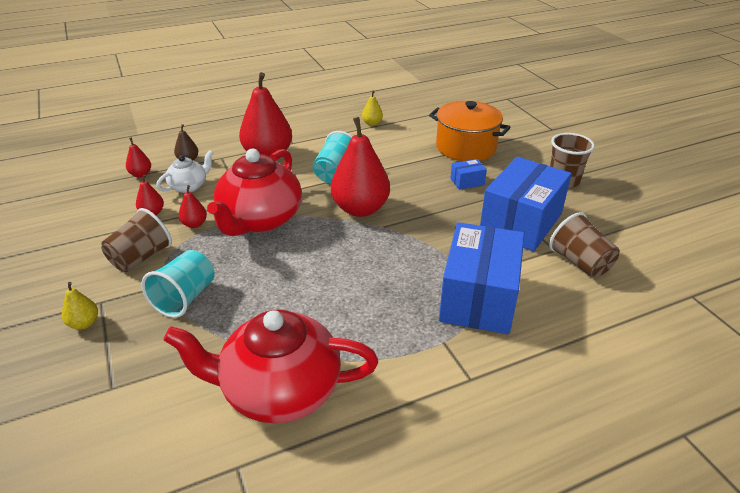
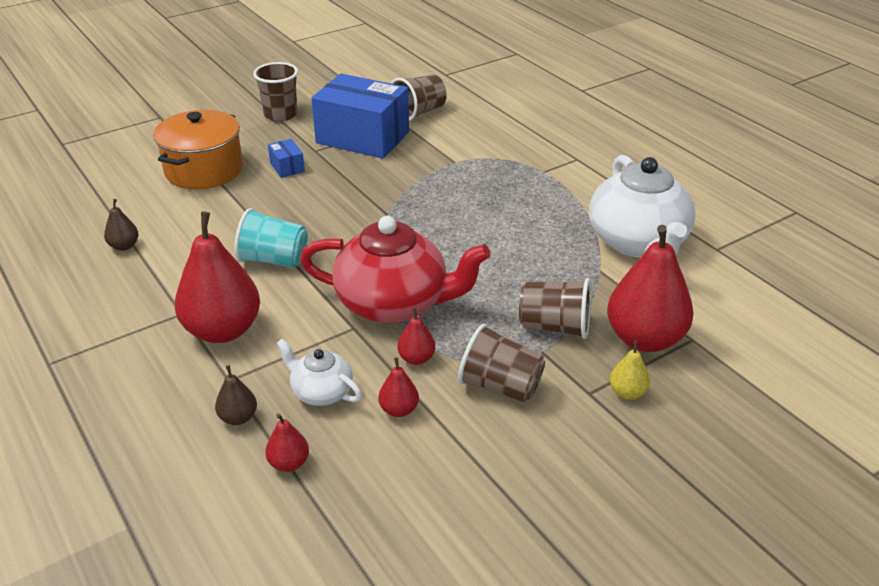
camera: 100 degrees left, 0 degrees up
(185, 298) = (555, 327): turquoise cup -> brown cup
(279, 390) = (638, 242): red teapot -> white teapot
(360, 209) = (355, 232): red pear -> red pear (644, 339)
(372, 123) = (124, 246): yellow pear -> brown pear
(478, 297) = (483, 157): blue box -> none

